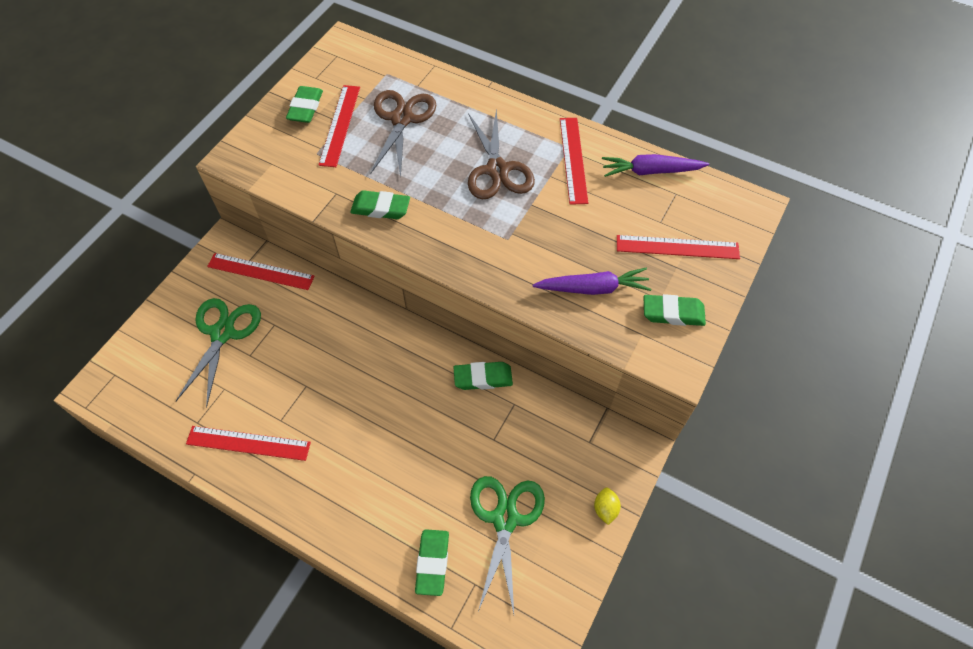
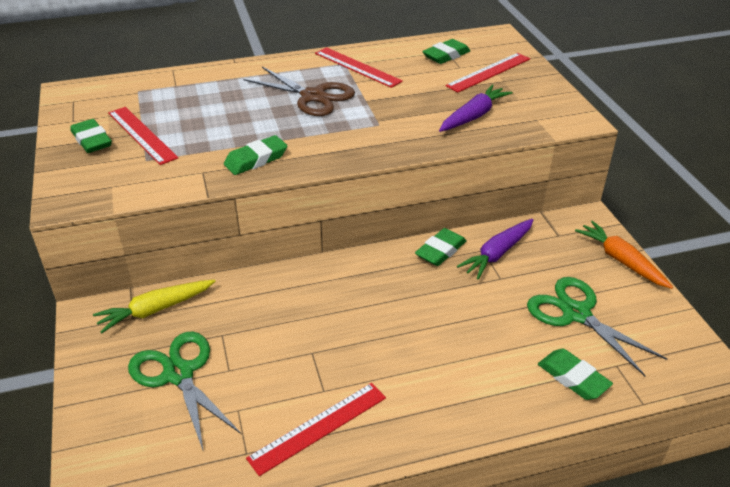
camera: 45 degrees left, 20 degrees down
(260, 271) = (155, 310): red ruler -> yellow carrot
(401, 119) = (192, 107): brown scissors -> none
(605, 509) = (621, 260): yellow lemon -> orange carrot
(650, 171) = (415, 49): purple carrot -> purple carrot (497, 254)
(673, 313) = (537, 100): green eraser -> green eraser (446, 55)

